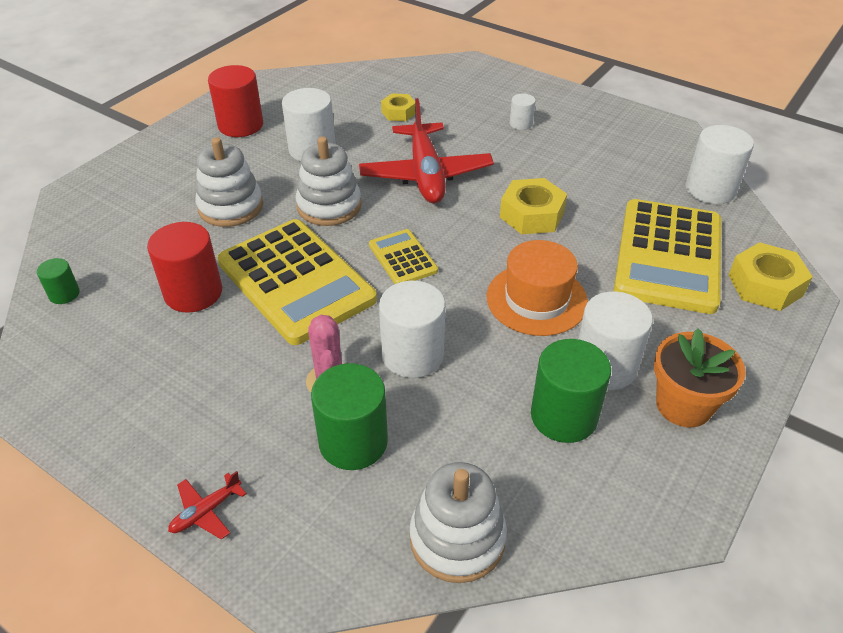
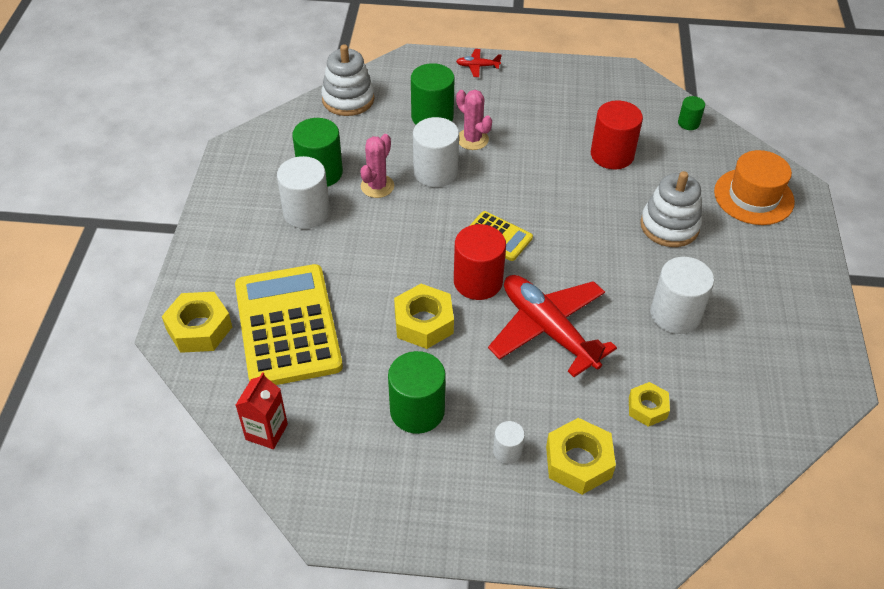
camera: 150 degrees right, 5 degrees up
(206, 511) = (477, 66): red plane -> red plane turned 105 degrees counterclockwise
(240, 125) = (772, 315): red cylinder -> red cylinder (478, 281)
(296, 281) = (555, 189): yellow calculator -> none
(329, 206) = (596, 259): white stacking toy -> none
(475, 105) = (578, 462): none -> yellow nut
(497, 365) = (377, 186): none -> pink cactus
(536, 299) = (376, 243): orange hat -> orange hat (753, 196)
(575, 163) = (417, 411): none -> green cylinder
(683, 405) = (247, 207): orange flower pot -> none
(710, 189) = (266, 432): white cylinder -> red carton

